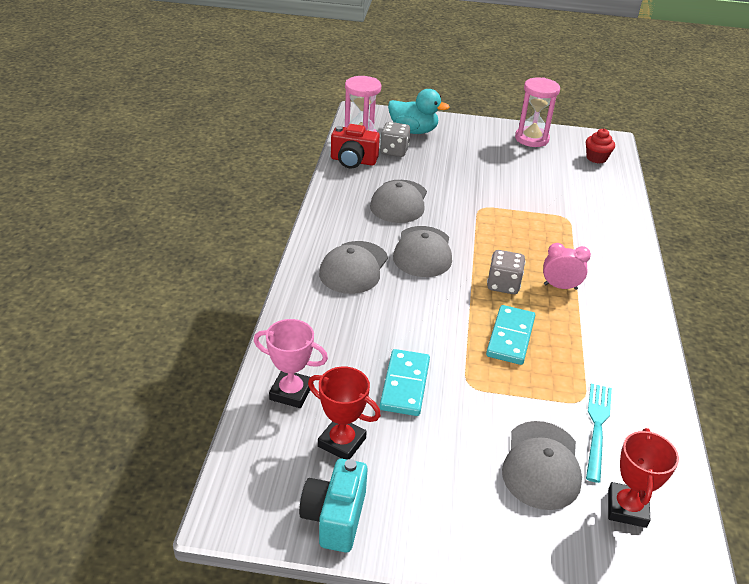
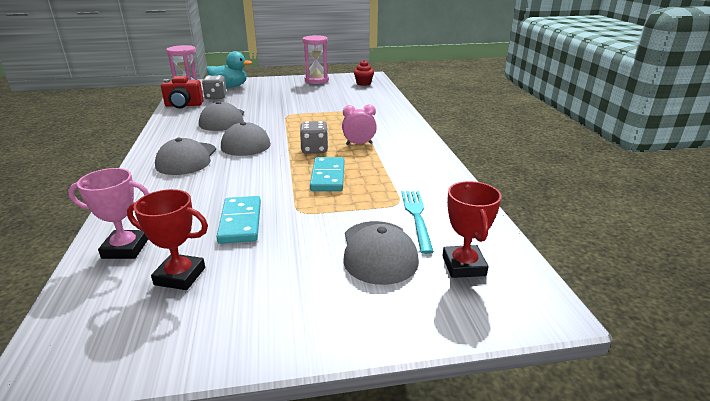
camera: 15 degrees left, 10 degrees down
(335, 517) = (174, 342): turquoise camera -> none

